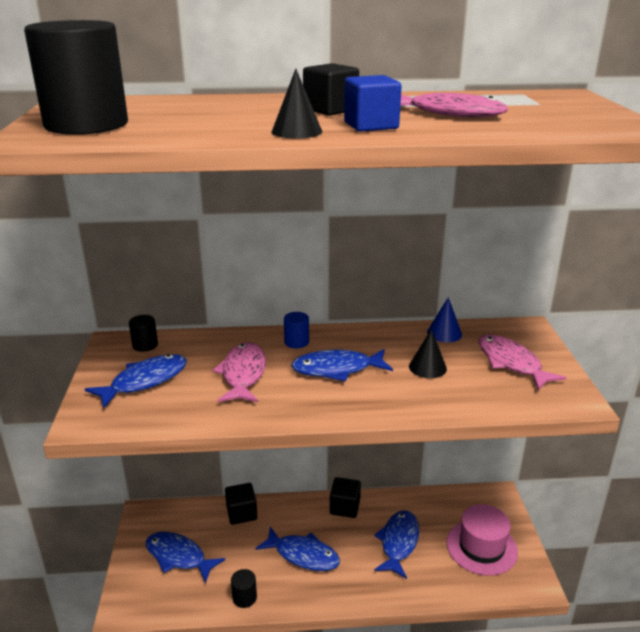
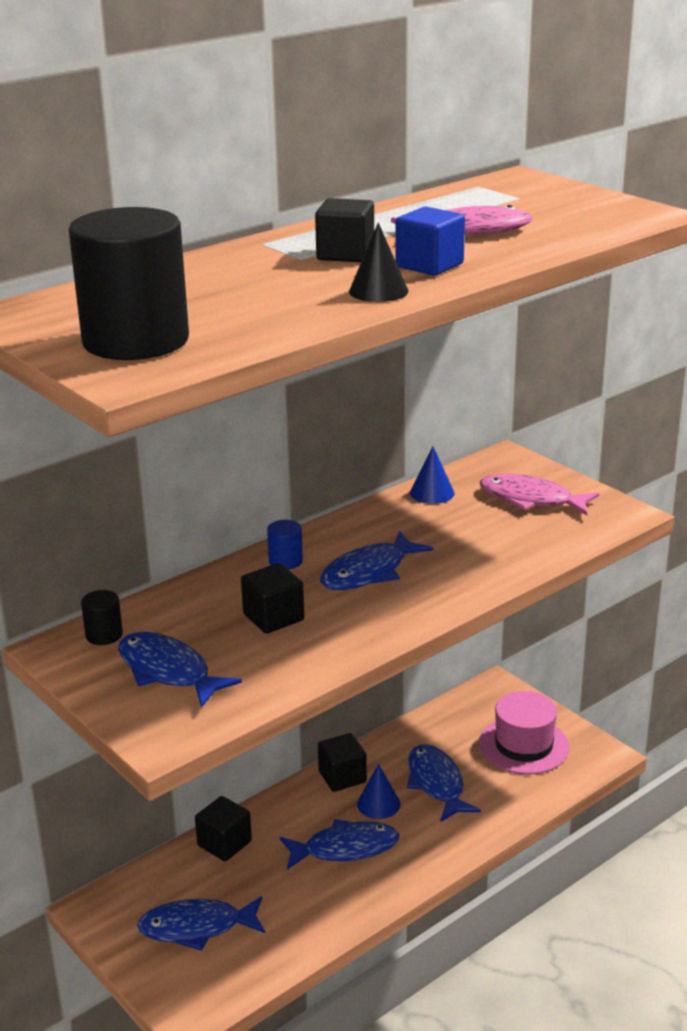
camera: 35 degrees left, 0 degrees up
(145, 381) = (168, 671): blue fish -> blue fish turned 60 degrees counterclockwise
(243, 374) = (273, 617): pink fish -> black cube
(244, 597) = (323, 923): black cylinder -> none
(350, 536) = (378, 804): none -> blue cone
(427, 367) = (457, 534): black cone -> none

